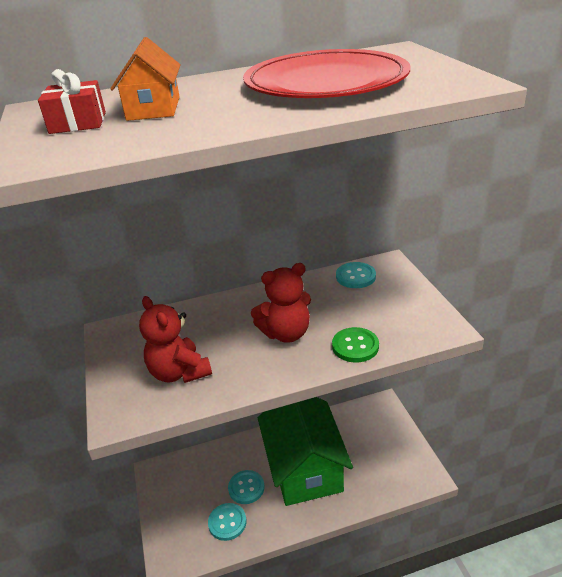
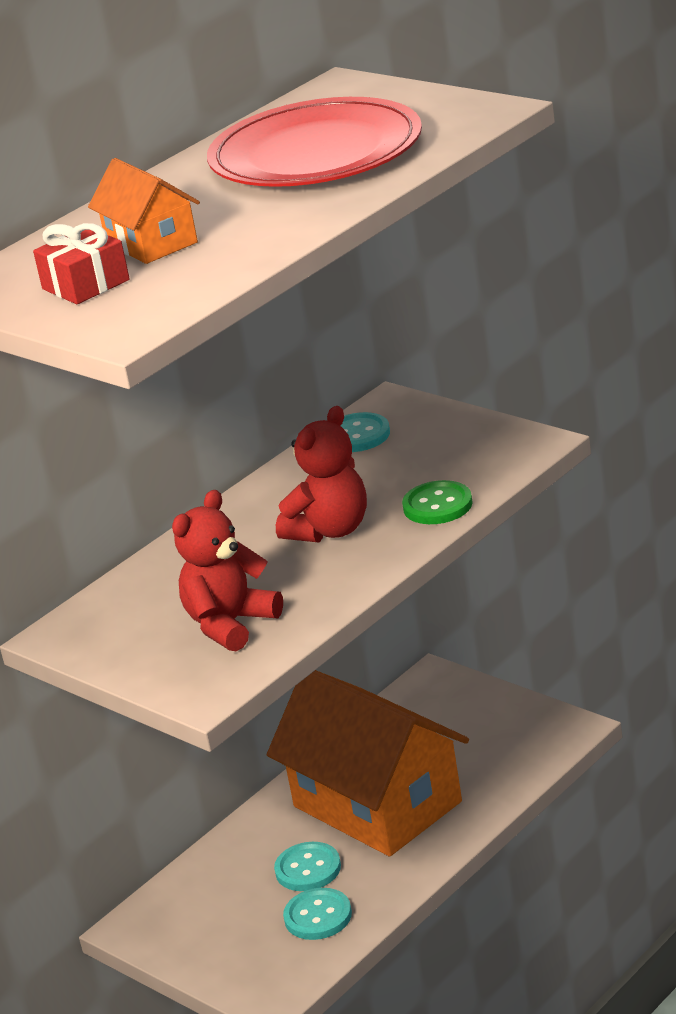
camera: 30 degrees left, 5 degrees down
(179, 372) = (230, 624): red teddy bear -> red teddy bear turned 105 degrees clockwise
(305, 467) = (377, 804): green house -> orange house

